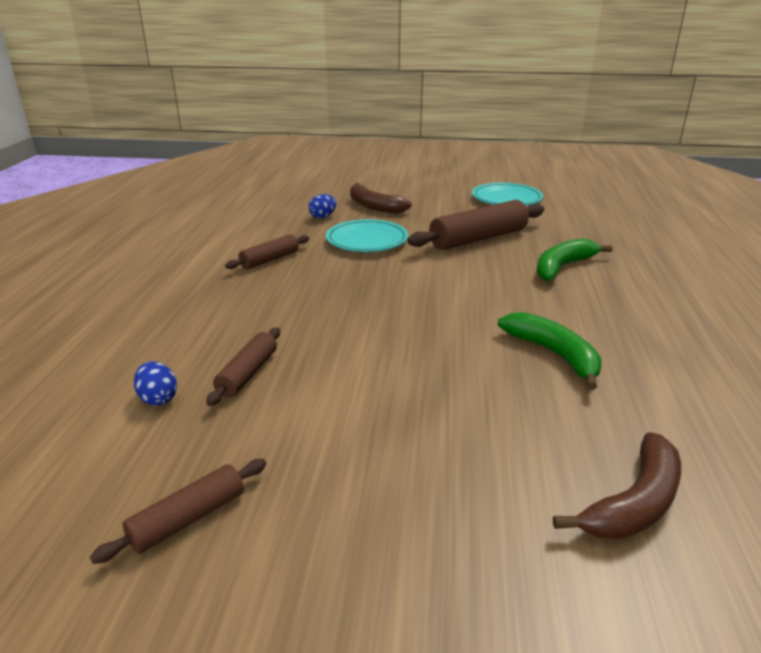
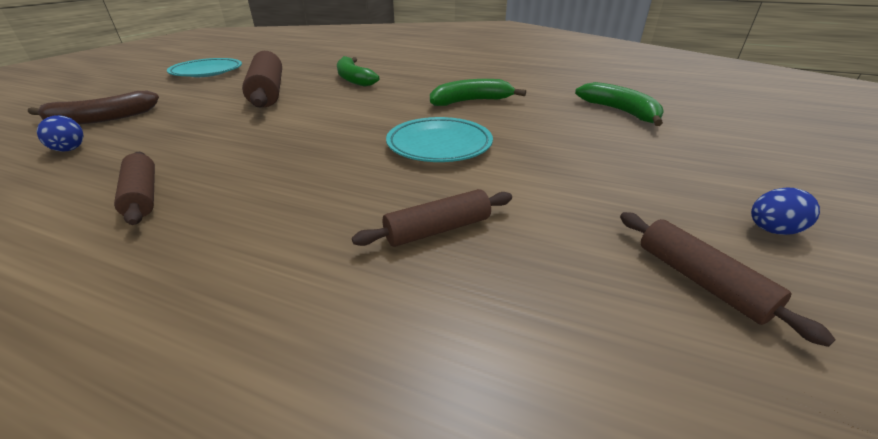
camera: 75 degrees left, 5 degrees up
(158, 398) = (469, 311): blue egg -> blue egg (771, 230)
(248, 373) = (437, 229): brown rolling pin -> brown rolling pin turned 60 degrees counterclockwise
(367, 241) = (192, 132): turquoise plate -> turquoise plate (439, 145)
(635, 503) = (620, 111): brown banana -> green banana

